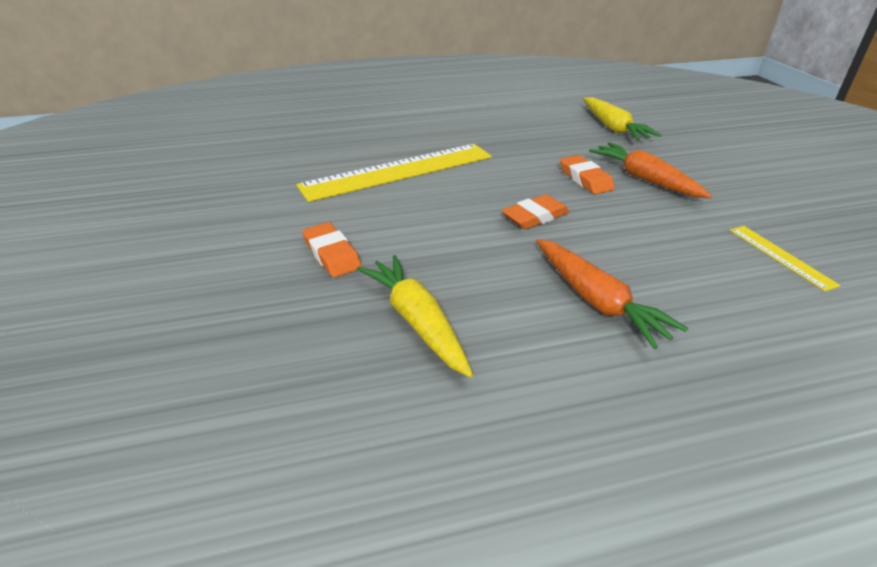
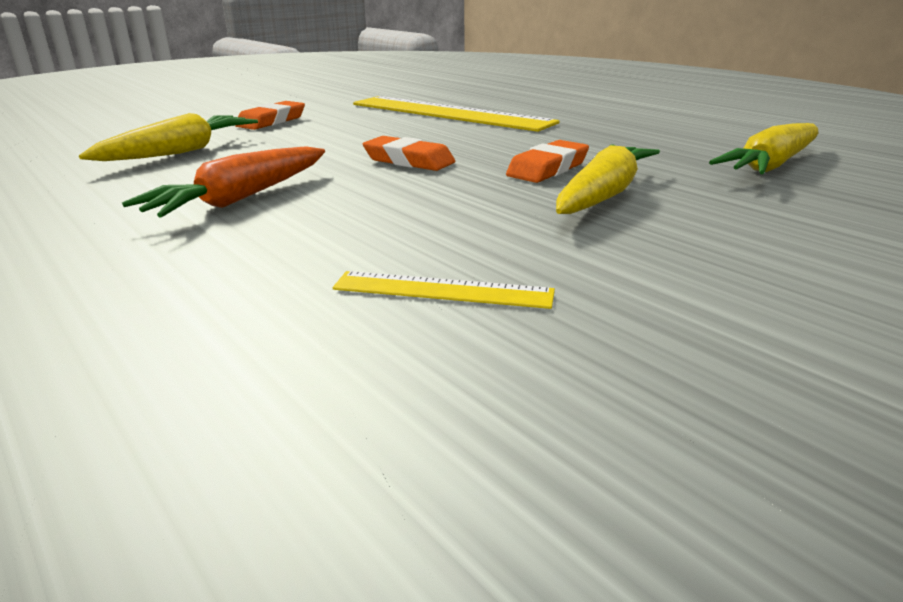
camera: 65 degrees right, 10 degrees down
(645, 179) = (603, 195): orange carrot -> yellow carrot
(780, 256) = (442, 290): yellow ruler -> yellow ruler turned 60 degrees clockwise

